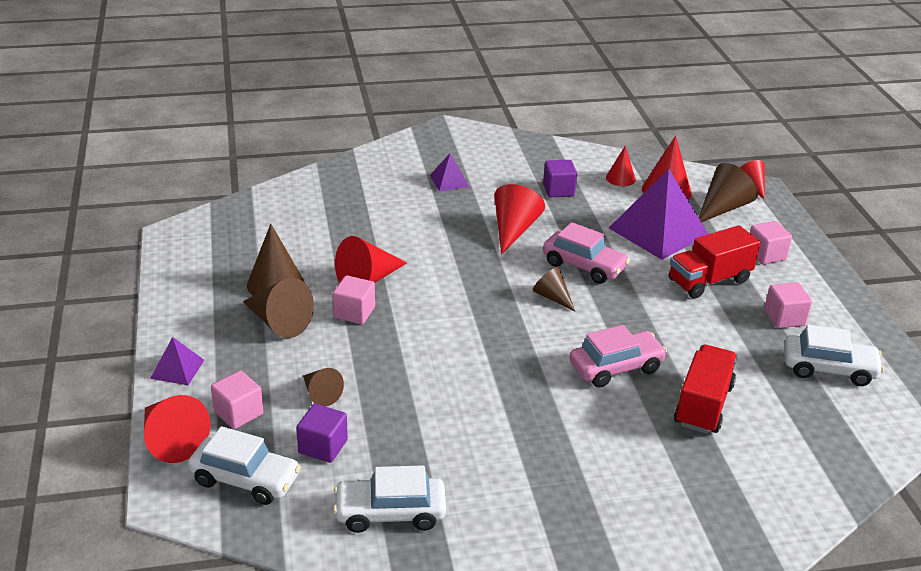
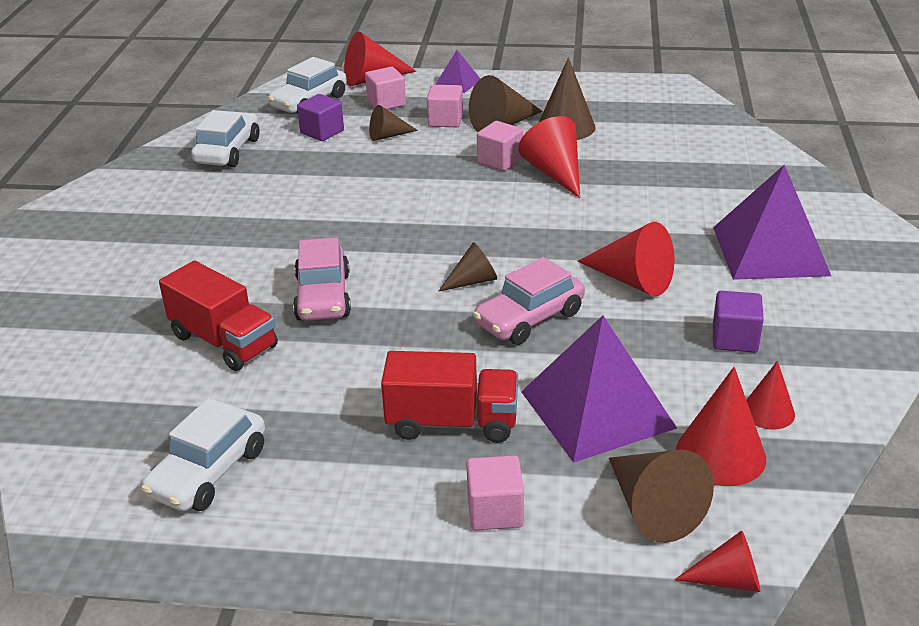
camera: 110 degrees right, 0 degrees up
(449, 181) = (770, 250): purple pyramid -> purple pyramid, size x2.11
(709, 281) = (452, 422): red truck -> red truck turned 105 degrees clockwise
(784, 318) = (333, 470): pink cube -> pink cube (445, 120)

